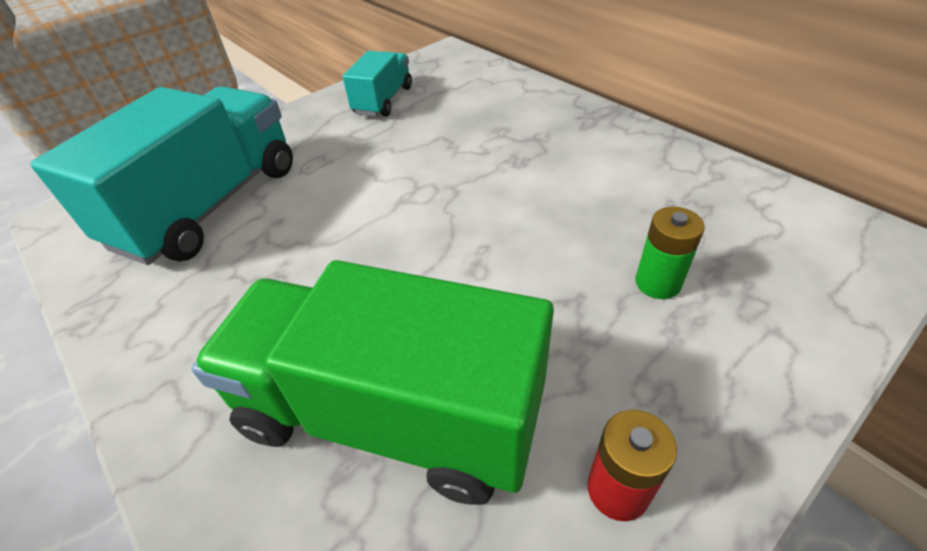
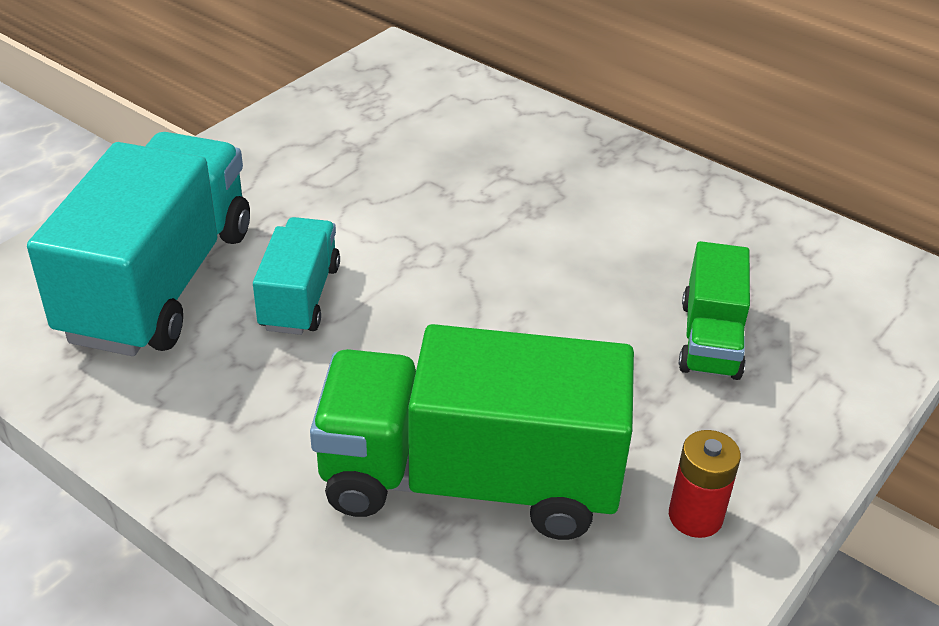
camera: 15 degrees left, 5 degrees down
(383, 101) = (332, 131): turquoise truck -> turquoise truck (300, 297)
(657, 283) = (710, 339): green battery -> green truck

